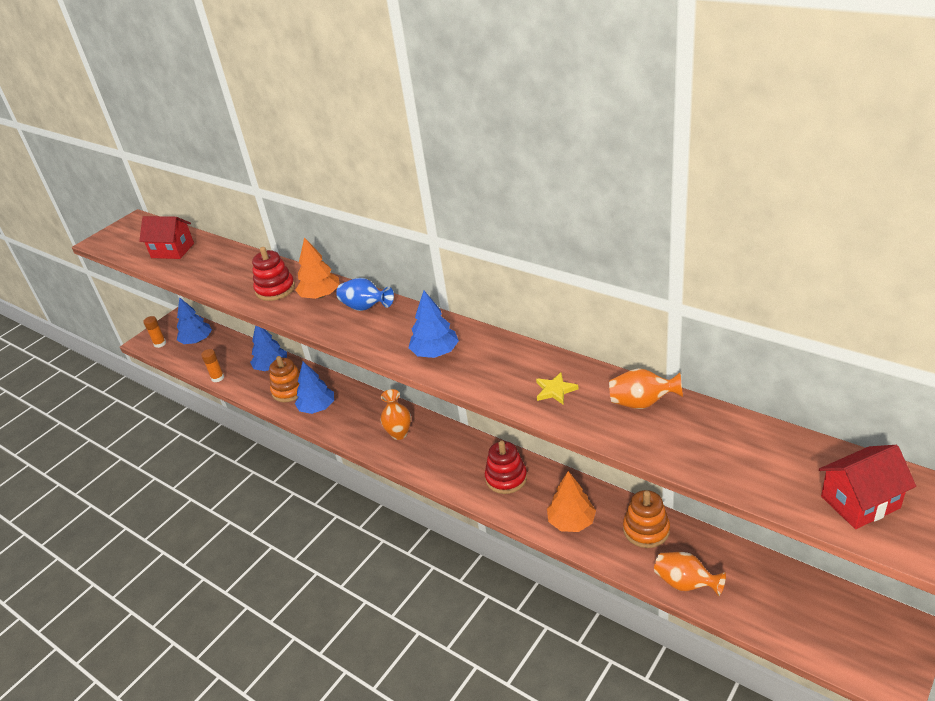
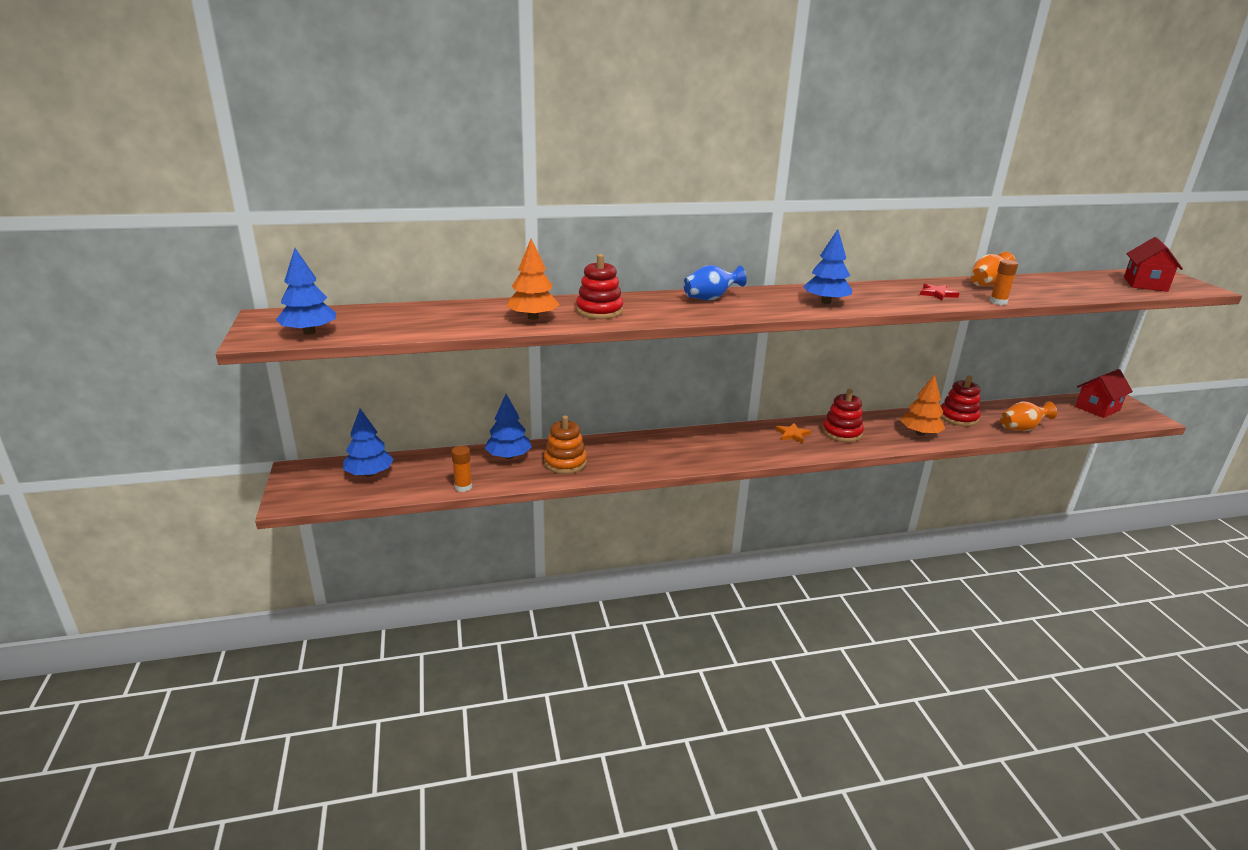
camera: 55 degrees left, 10 degrees down
(160, 344) = (319, 494): orange glue stick -> orange glue stick (998, 302)
(172, 250) = (397, 320): red house -> red house (1097, 408)
(317, 408) = (618, 461): blue tree -> blue tree (309, 332)
(320, 295) = (653, 303): orange tree -> orange tree (533, 317)
(399, 433) = (721, 445): orange vase -> none
(465, 456) = (792, 434): none -> orange star
(555, 390) = (937, 294): yellow star -> red star
(646, 530) = (958, 417): orange stacking toy -> red stacking toy

